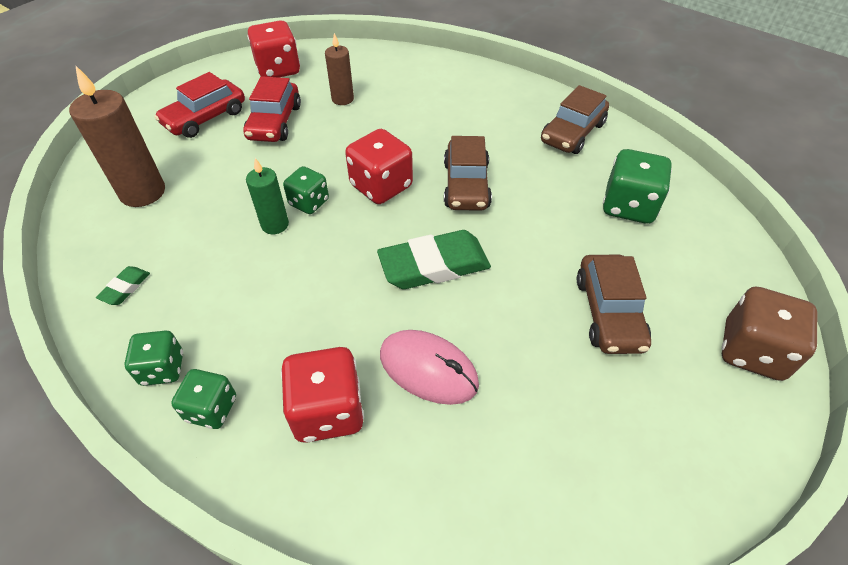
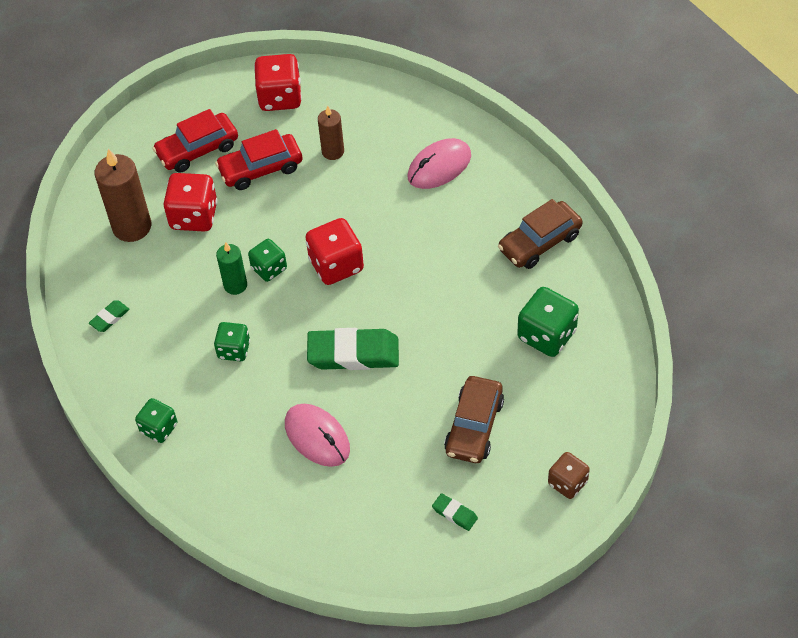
camera: 20 degrees right, 5 degrees up
(162, 369) = (130, 391): green dice -> green dice (234, 350)
(275, 122) = (261, 168): red car -> red car turned 45 degrees clockwise
(328, 411) = (237, 449): red dice -> red dice (194, 216)
(448, 94) = (439, 166): none -> pink mouse
(466, 185) = (412, 280): brown car -> none
(646, 425) = (454, 513): none -> green eraser
(752, 351) = (567, 483): brown dice -> brown dice, size x0.63

